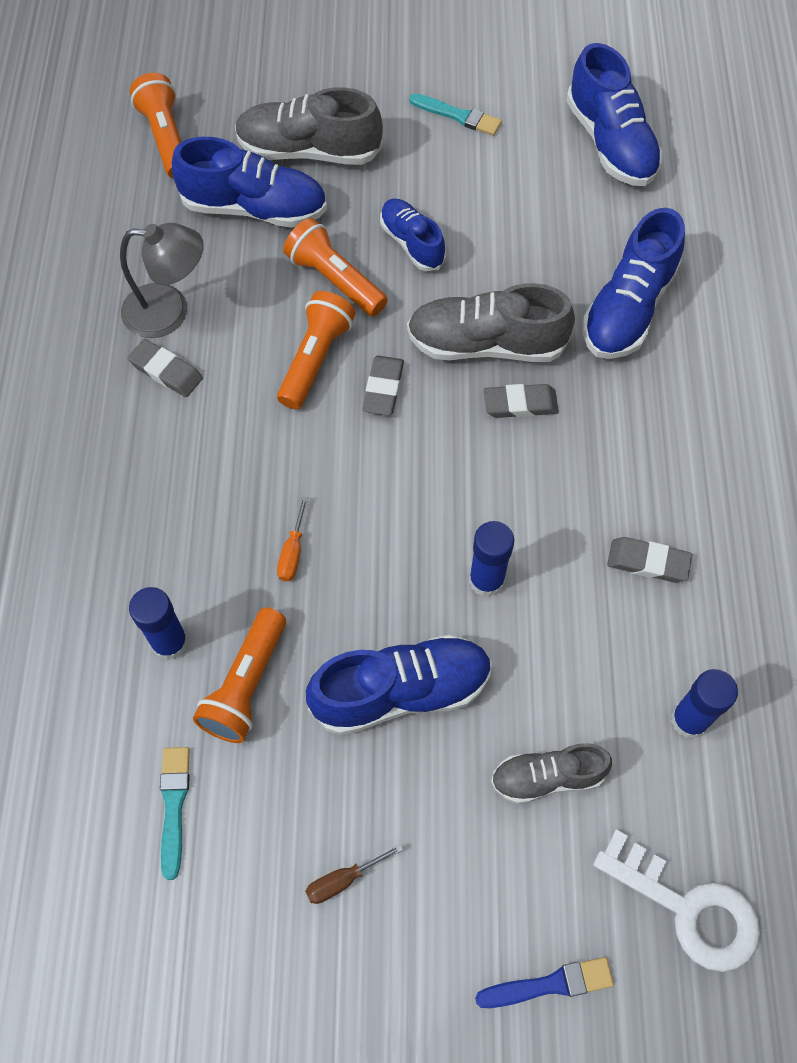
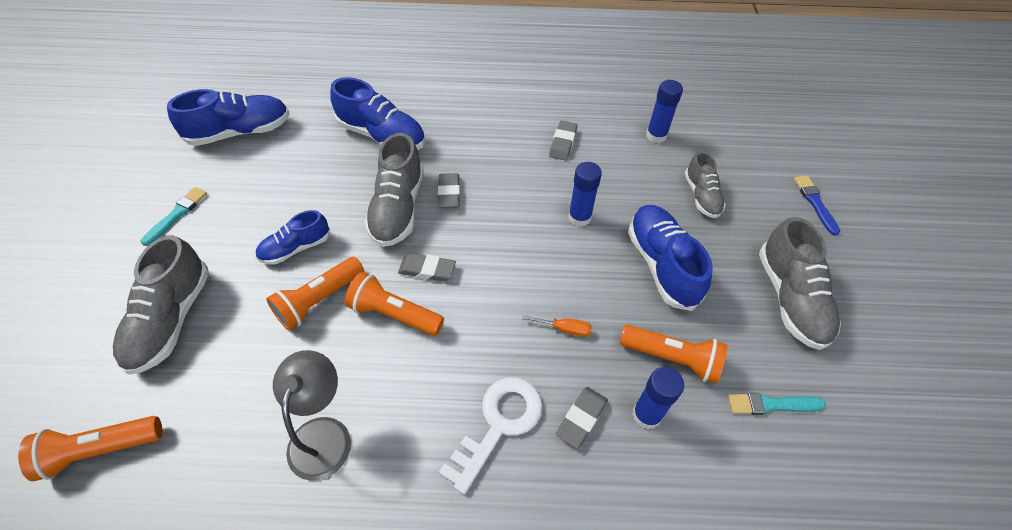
camera: 90 degrees left, 10 degrees down
(166, 371) = (389, 433): grey eraser -> grey eraser (581, 418)
(254, 208) = (222, 363): blue shoe -> none
(343, 880) = (790, 298): brown screwdriver -> grey shoe
(688, 908) = (757, 146): white key -> white key (499, 424)

